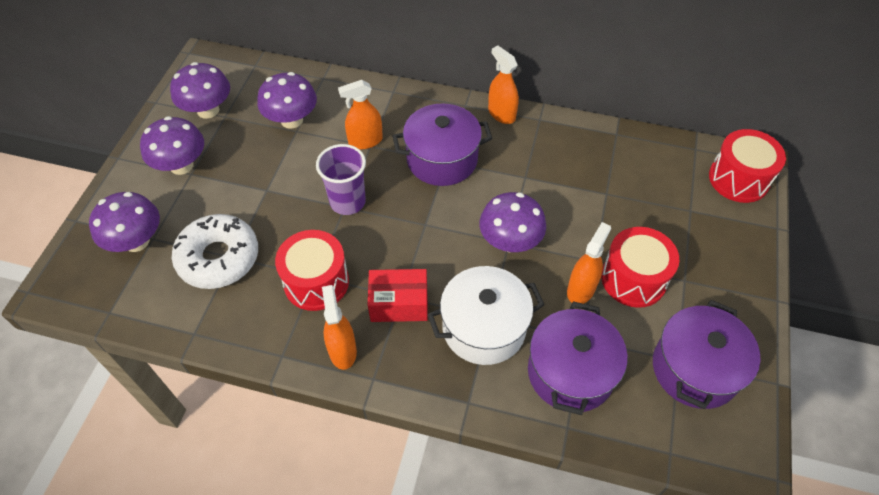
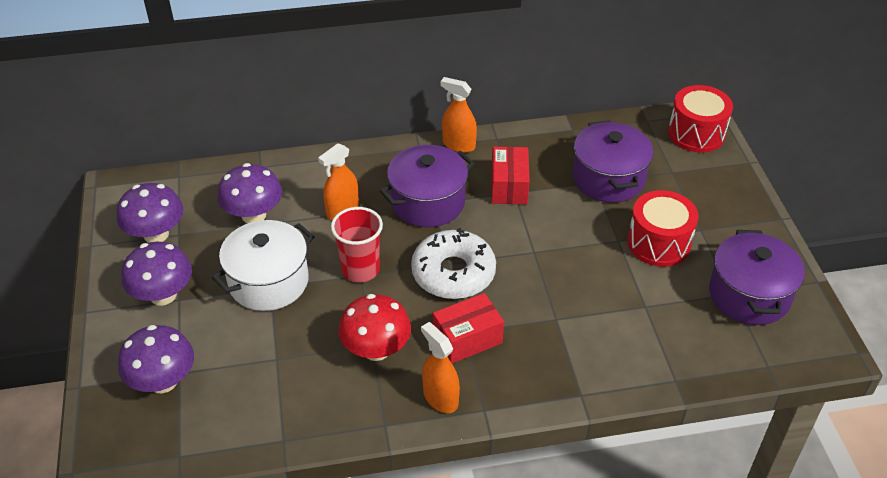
camera: 25 degrees left, 10 degrees down
(218, 258) = (262, 364): white donut -> white donut (453, 273)
(316, 282) = (376, 349): red drum -> red mushroom
(347, 202) = (360, 269): purple cup -> red cup
(484, 328) = (556, 330): white pot -> white pot (268, 282)
(510, 241) = (534, 251): purple mushroom -> none
(523, 170) = (509, 186): none -> red box
(570, 372) = (652, 337): purple pot -> purple pot (608, 178)
(581, 289) = (620, 267): orange spray bottle -> none

